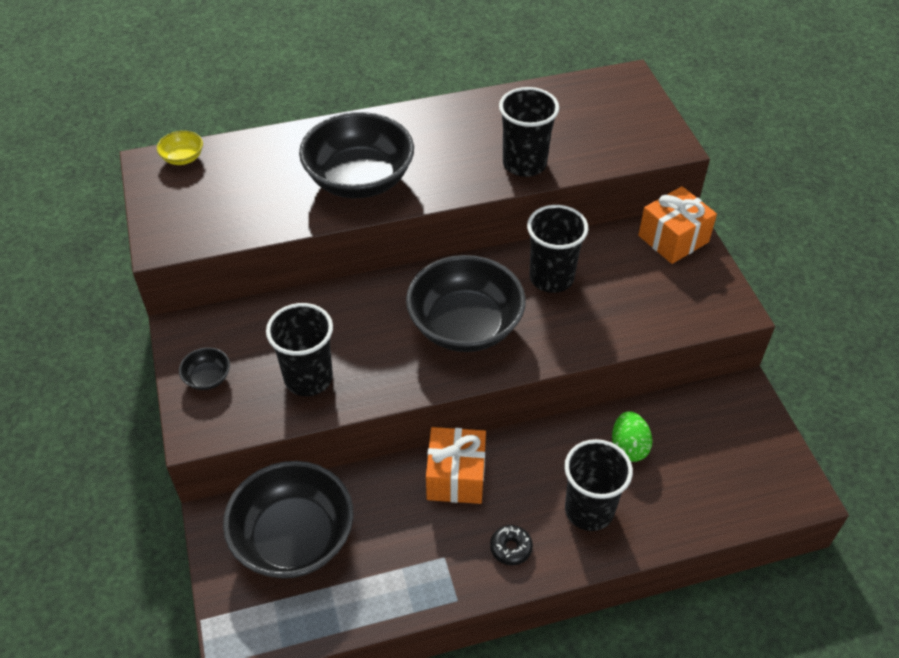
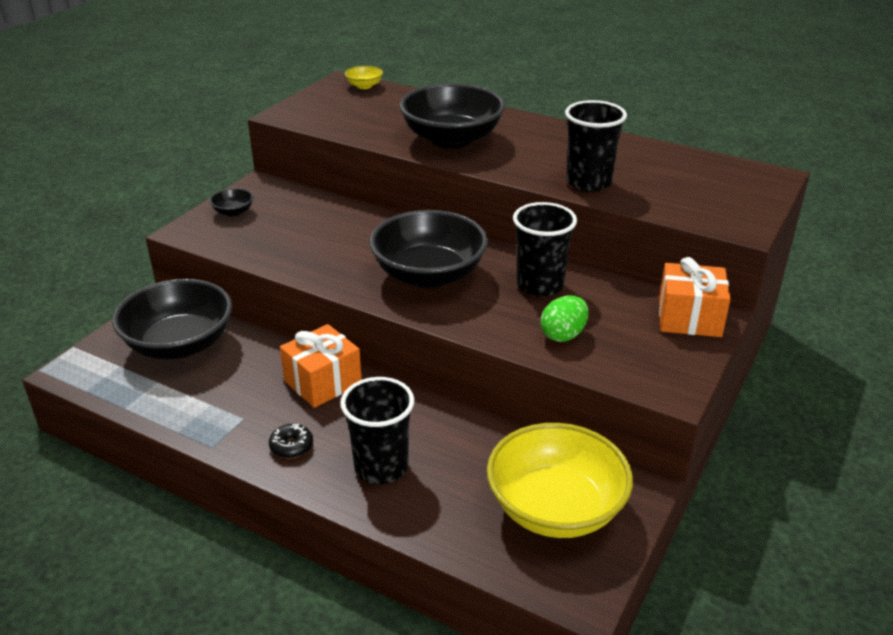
camera: 45 degrees right, 15 degrees down
(308, 378) = (285, 244): black cup -> none
(628, 447) = (475, 453): green egg -> green egg (563, 335)
(721, 447) = (555, 508): none -> yellow bowl

